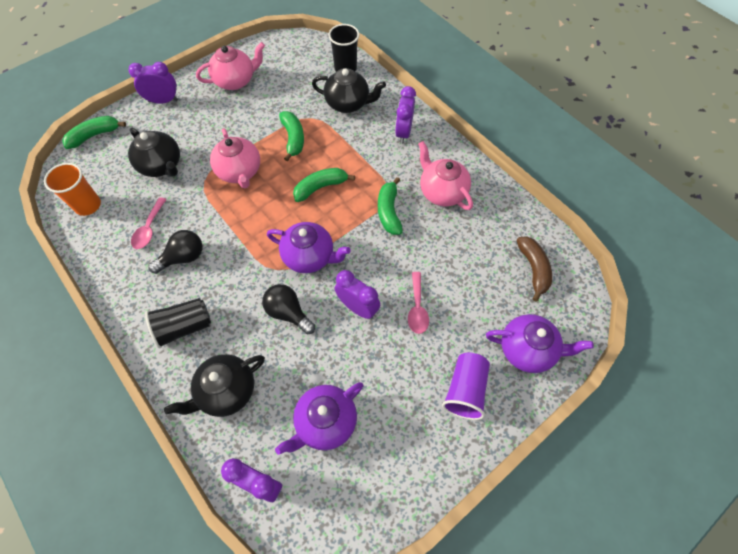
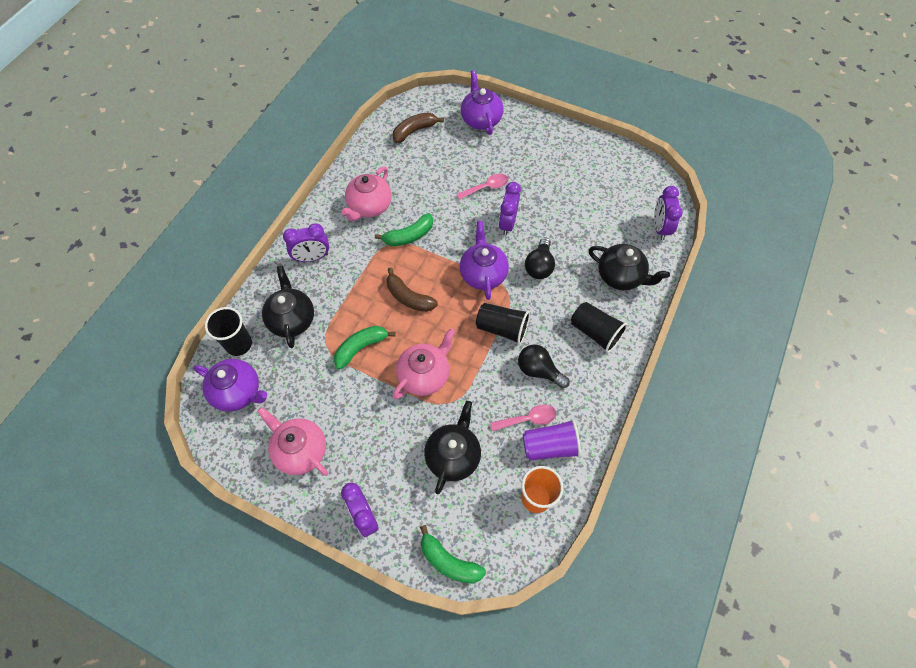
camera: 115 degrees left, 0 degrees up
(243, 247) = (502, 328): none -> black cup
(320, 187) = (408, 297): green banana -> brown banana
(325, 422) = (600, 209): purple teapot -> purple teapot (238, 392)
(465, 390) = (529, 143): purple cup -> purple cup (549, 446)

